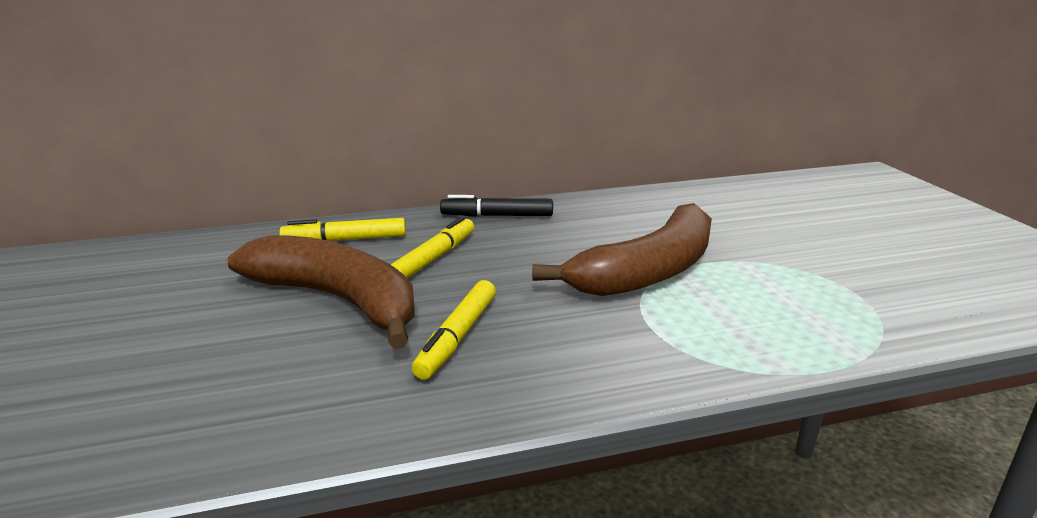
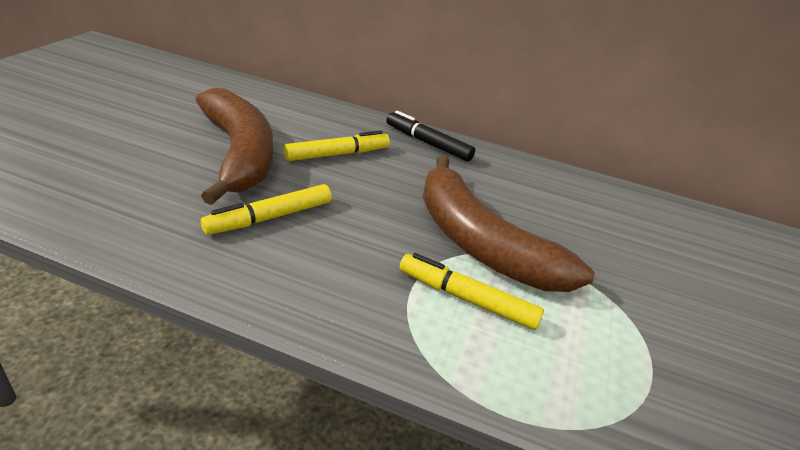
camera: 30 degrees right, 10 degrees up
(345, 240) = (302, 115): yellow marker -> yellow marker (466, 299)
(649, 271) = (480, 243): brown banana -> brown banana turned 60 degrees clockwise

